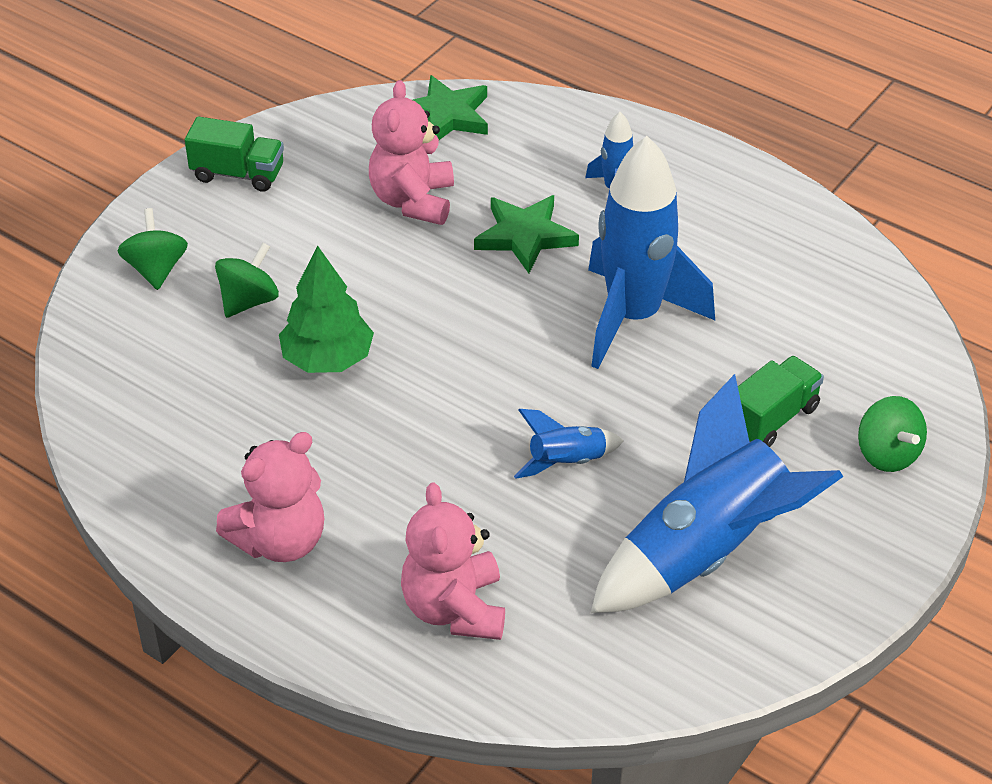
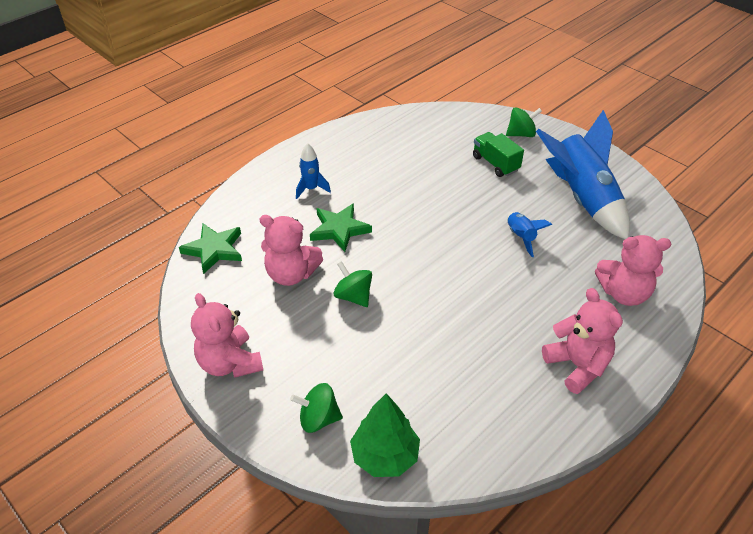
camera: 80 degrees left, 0 degrees up
(238, 174) = (230, 363): green truck -> pink teddy bear
(249, 301) = (364, 366): green spinning top -> green spinning top (353, 296)
(327, 359) = (426, 329): green tree -> green tree (385, 456)
(633, 317) = (416, 197): blue rocket -> none

